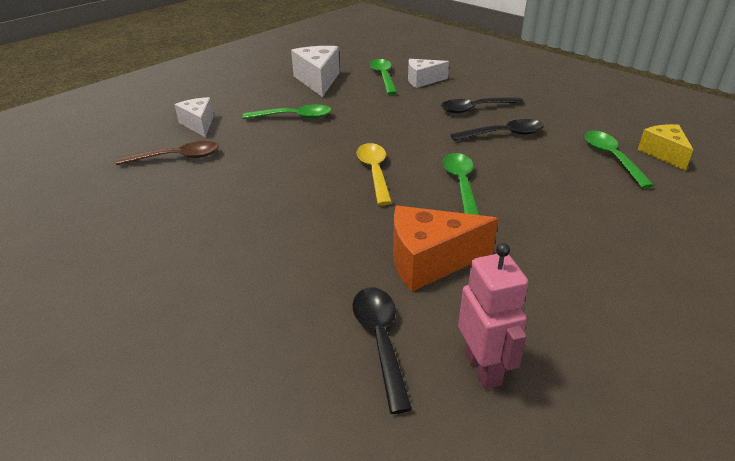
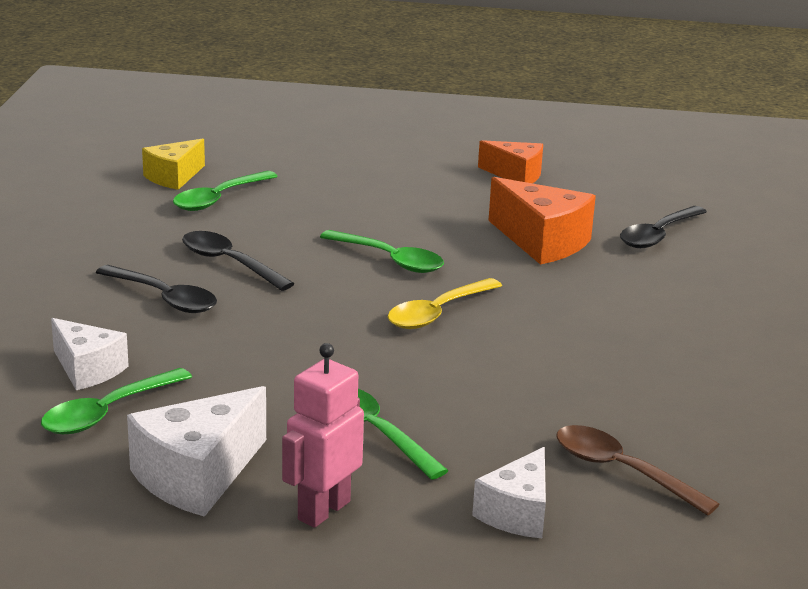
camera: 130 degrees left, 10 degrees down
(461, 184) = (390, 260): green spoon -> green spoon turned 105 degrees counterclockwise
(483, 368) = (618, 198): pink robot -> pink robot (323, 510)
(591, 325) = (516, 175): none -> orange cheese

